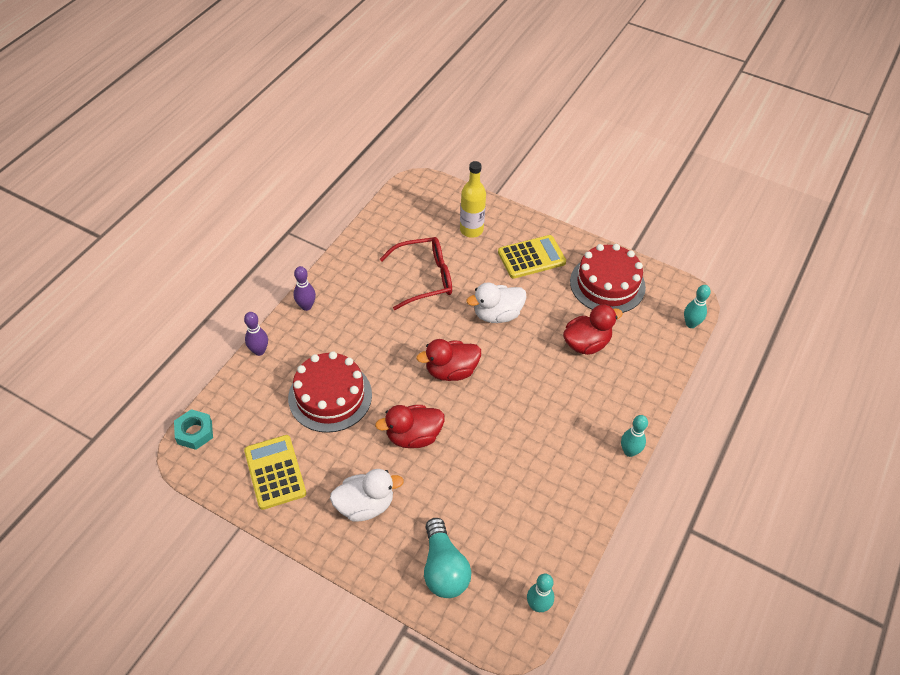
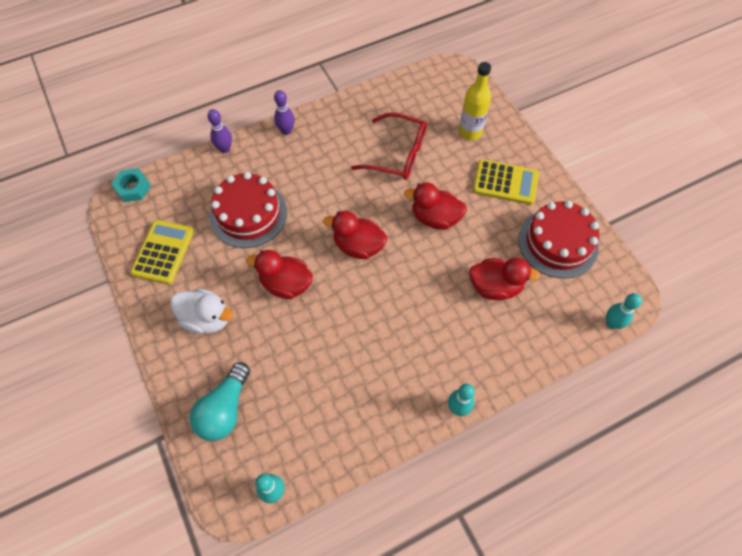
camera: 35 degrees right, 10 degrees up
(497, 314) = (435, 218): white duck -> red duck

